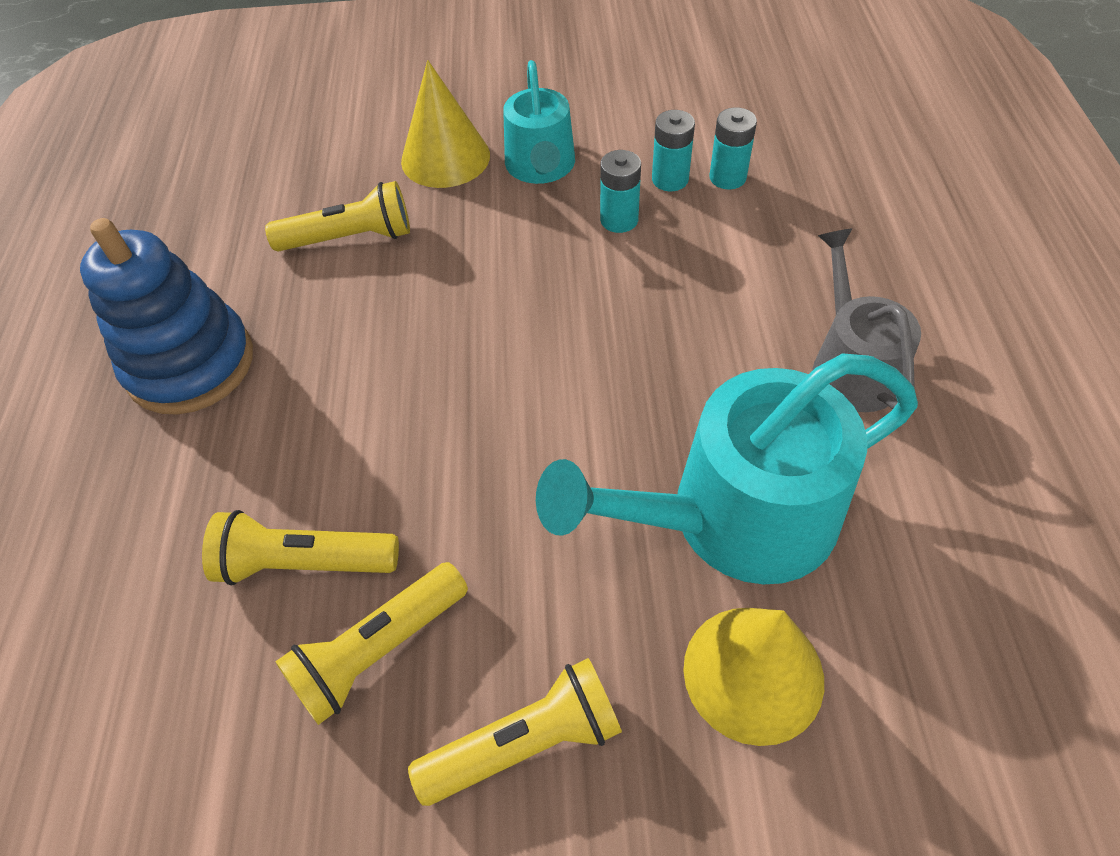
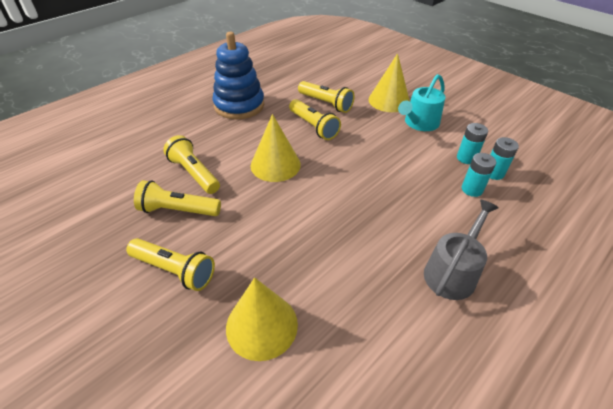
camera: 45 degrees right, 10 degrees down
(389, 298) = (313, 126): none -> yellow flashlight
(424, 419) = (275, 165): none -> yellow cone
(619, 220) = (425, 157): turquoise battery -> turquoise battery (472, 189)
(735, 518) = (328, 276): turquoise watering can -> none

